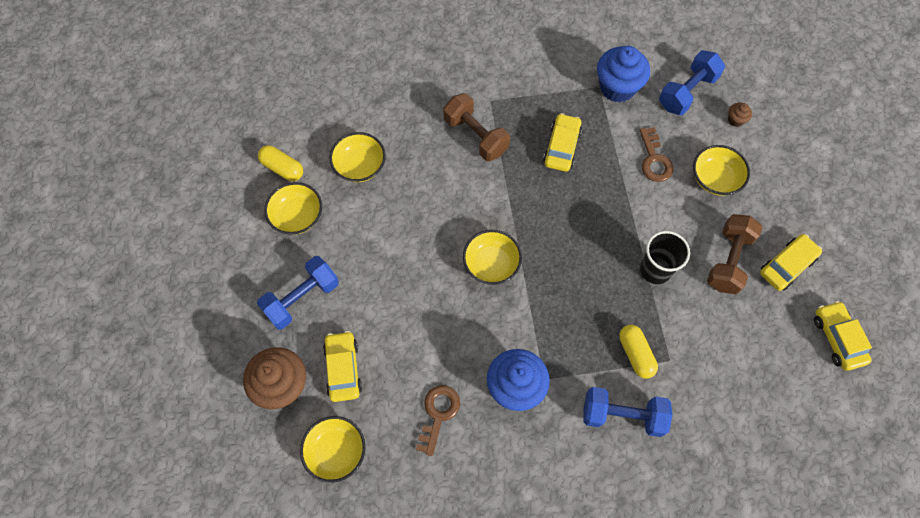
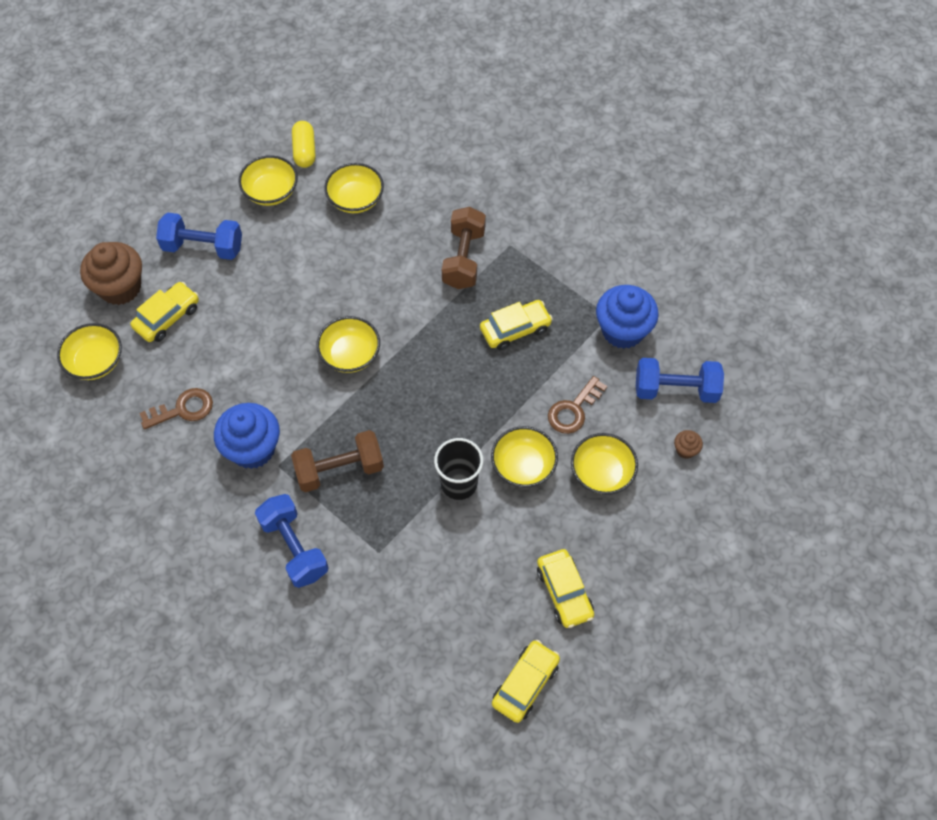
camera: 50 degrees right, 5 degrees down
(635, 354) = (361, 521): yellow capsule -> none
(673, 220) = (523, 466): none -> yellow bowl
(728, 260) = (523, 538): brown dumbbell -> brown dumbbell (339, 469)
(787, 265) = (564, 592): yellow car -> yellow car turned 60 degrees clockwise

